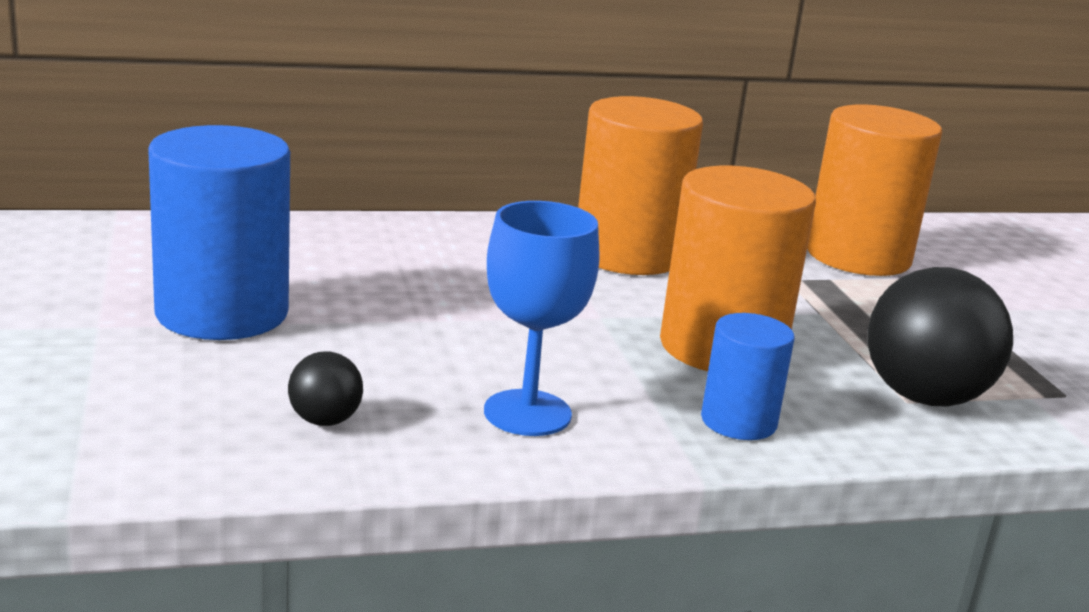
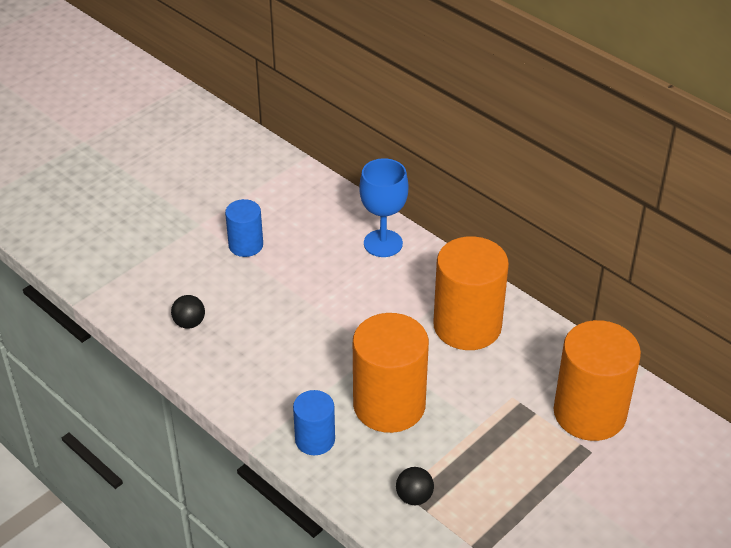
camera: 60 degrees right, 20 degrees up
(222, 313) = (246, 245): blue cylinder -> blue cylinder, size x0.54
(527, 413) = (253, 373): blue goblet -> blue goblet (383, 243)
(924, 397) = (414, 497): black ball -> black ball, size x0.48

